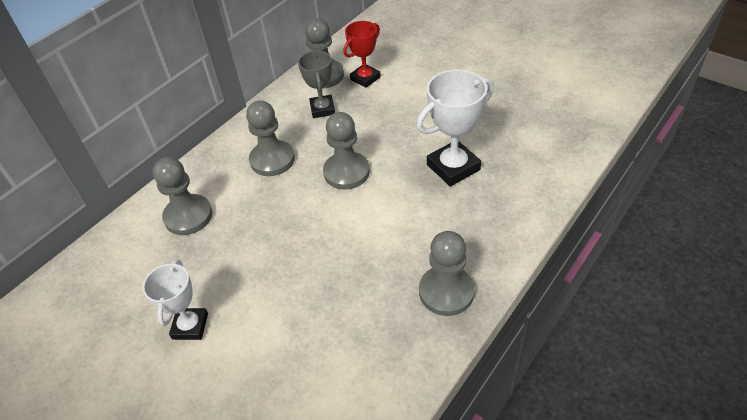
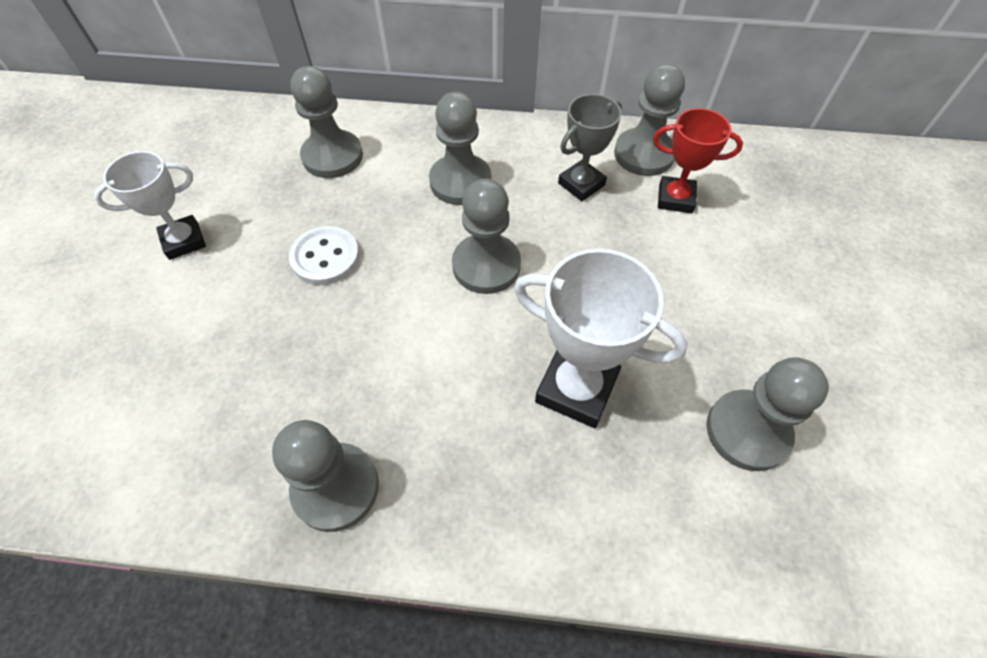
camera: 55 degrees right, 10 degrees up
(276, 247) = (325, 257): none -> white button
(516, 118) = (747, 431): none -> grey pawn

